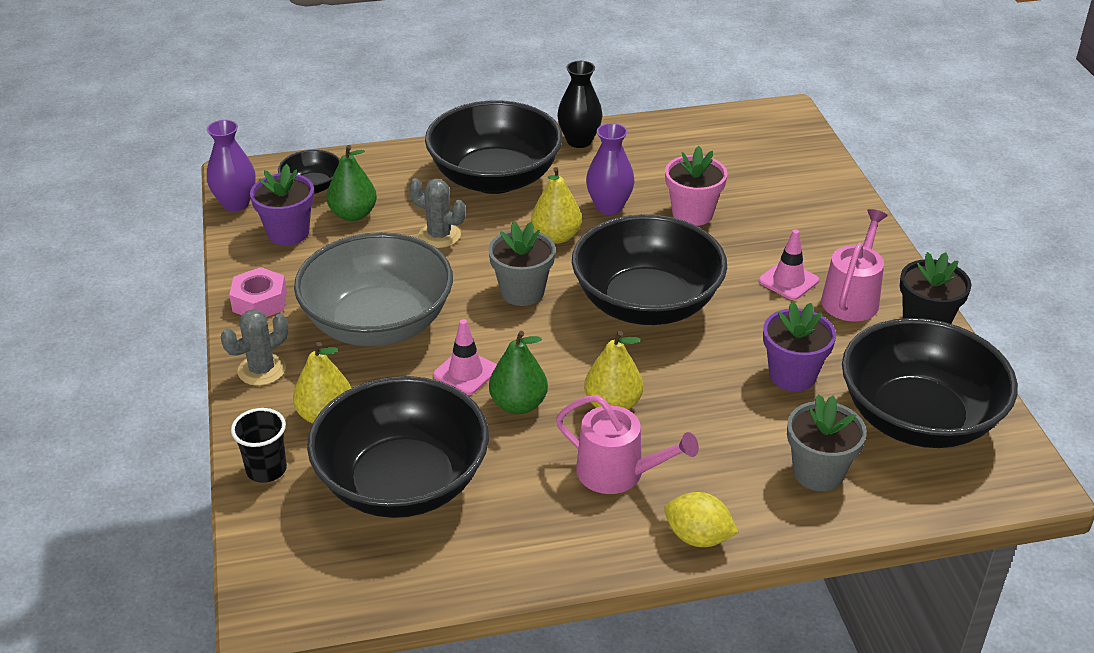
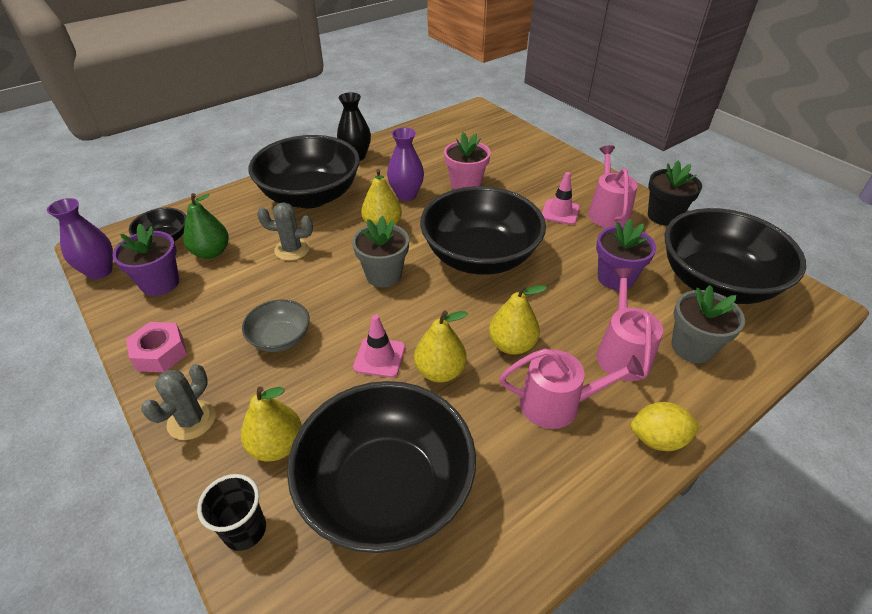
camera: 25 degrees left, 5 degrees up
(378, 323) = (280, 338): grey bowl -> grey bowl, size x0.47
(518, 404) = (440, 371): green pear -> yellow pear
(730, 451) = (622, 353): none -> pink watering can

